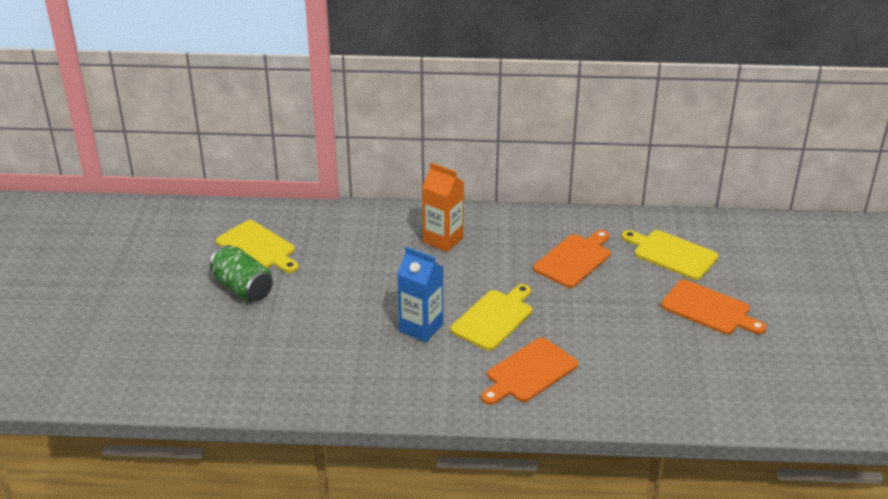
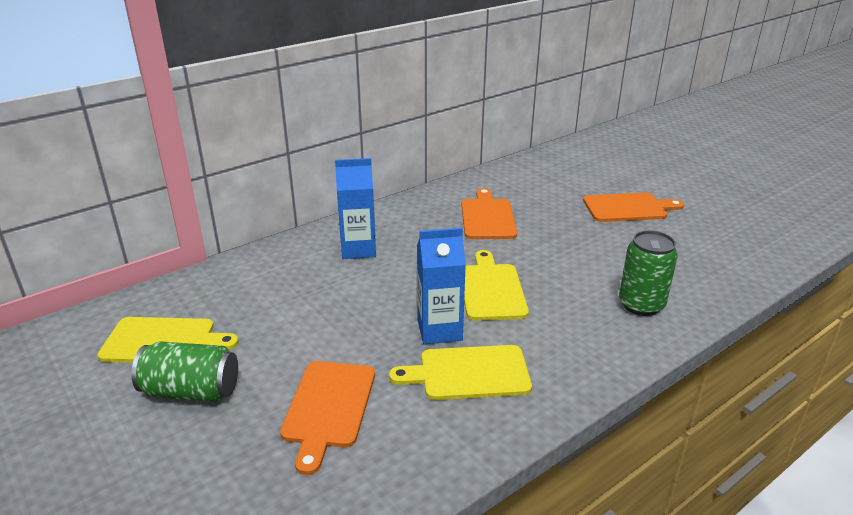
camera: 40 degrees left, 5 degrees down
(443, 240) = (358, 249): orange carton -> blue carton
(529, 372) = (584, 317): orange cutting board -> orange cutting board (328, 407)
(585, 387) = (641, 305): none -> green can
(672, 254) = (548, 185): yellow cutting board -> yellow cutting board (469, 373)

